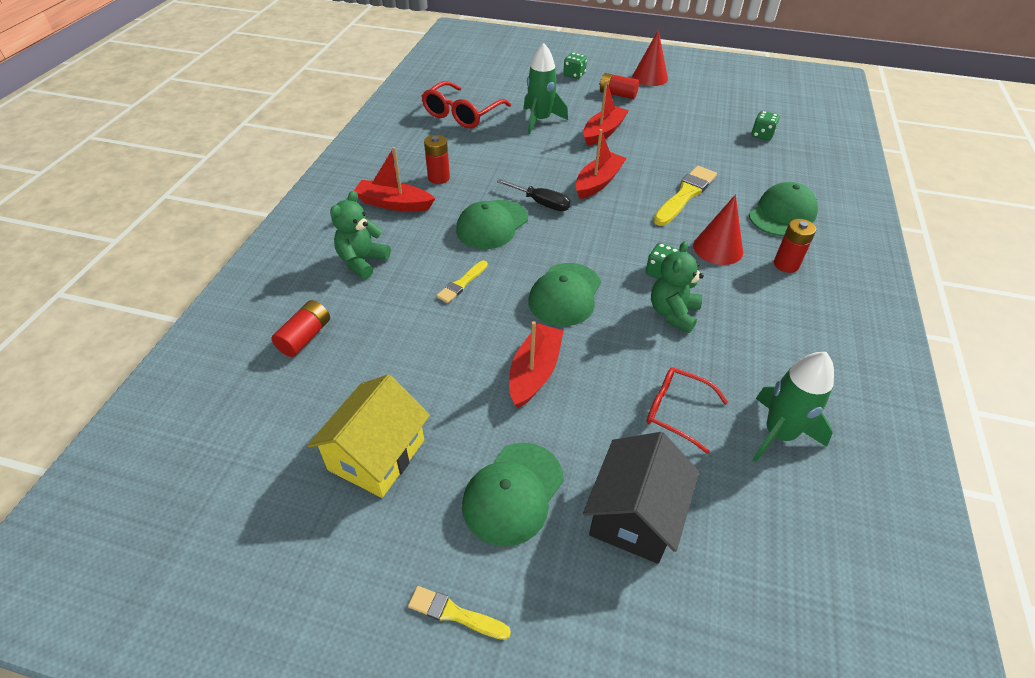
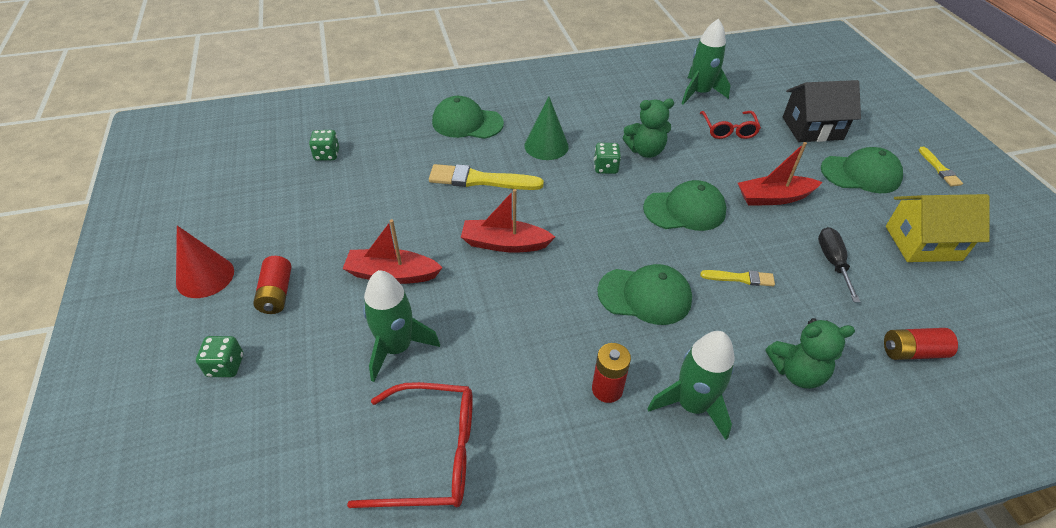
camera: 120 degrees left, 0 degrees up
(394, 204) = (692, 405): red boat -> green rocket
(541, 203) = (577, 273): black screwdriver -> black screwdriver (832, 262)
(718, 248) = (546, 146): red cone -> green cone
(786, 264) = (536, 112): red battery -> none

